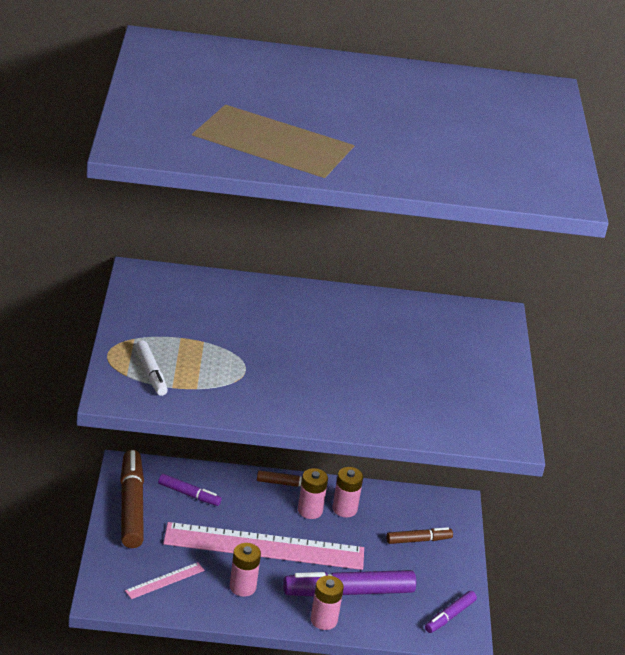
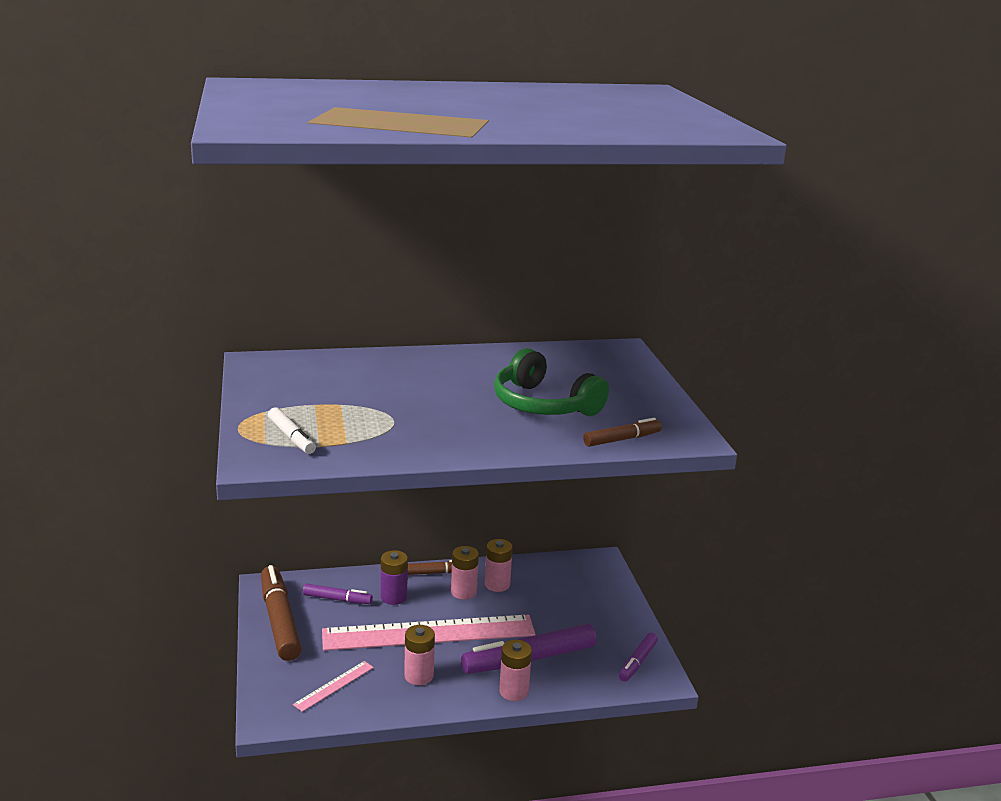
camera: 10 degrees left, 10 degrees down
(242, 502) = (393, 597): none -> purple battery
(390, 374) = (544, 404): none -> green headphones
(418, 540) = (578, 599): brown marker -> brown marker (622, 439)

